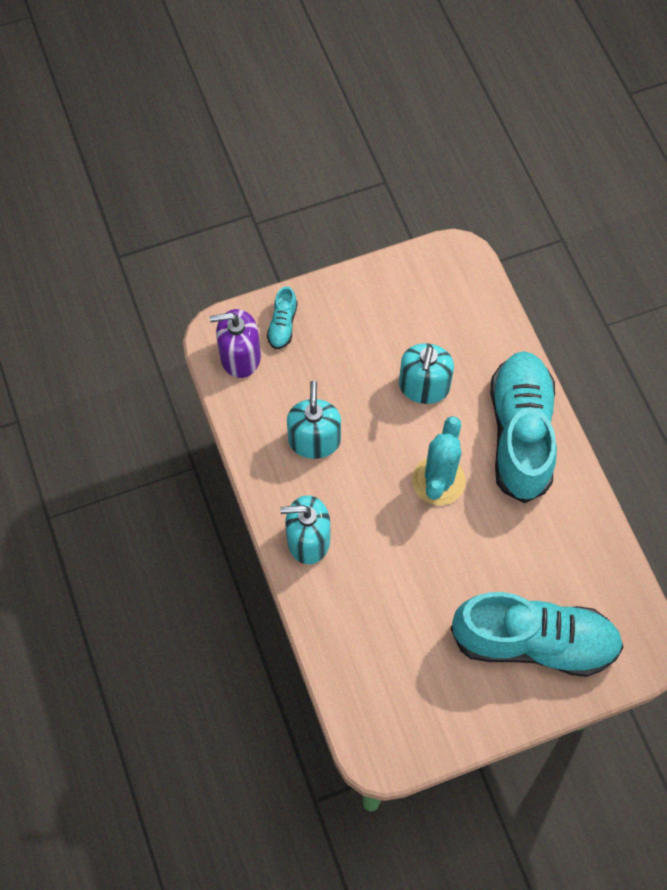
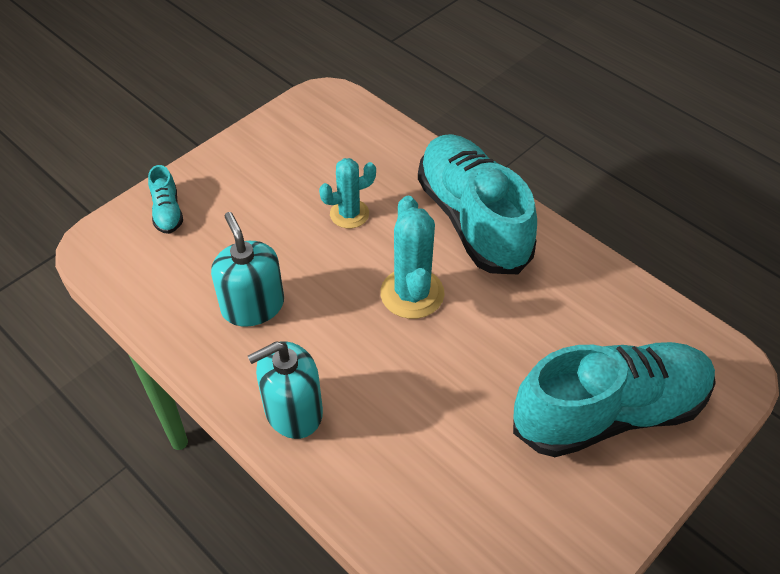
camera: 25 degrees left, 15 degrees down
(240, 356) = (130, 256): purple soap dispenser -> none
(424, 386) = (349, 214): turquoise soap dispenser -> turquoise cactus

